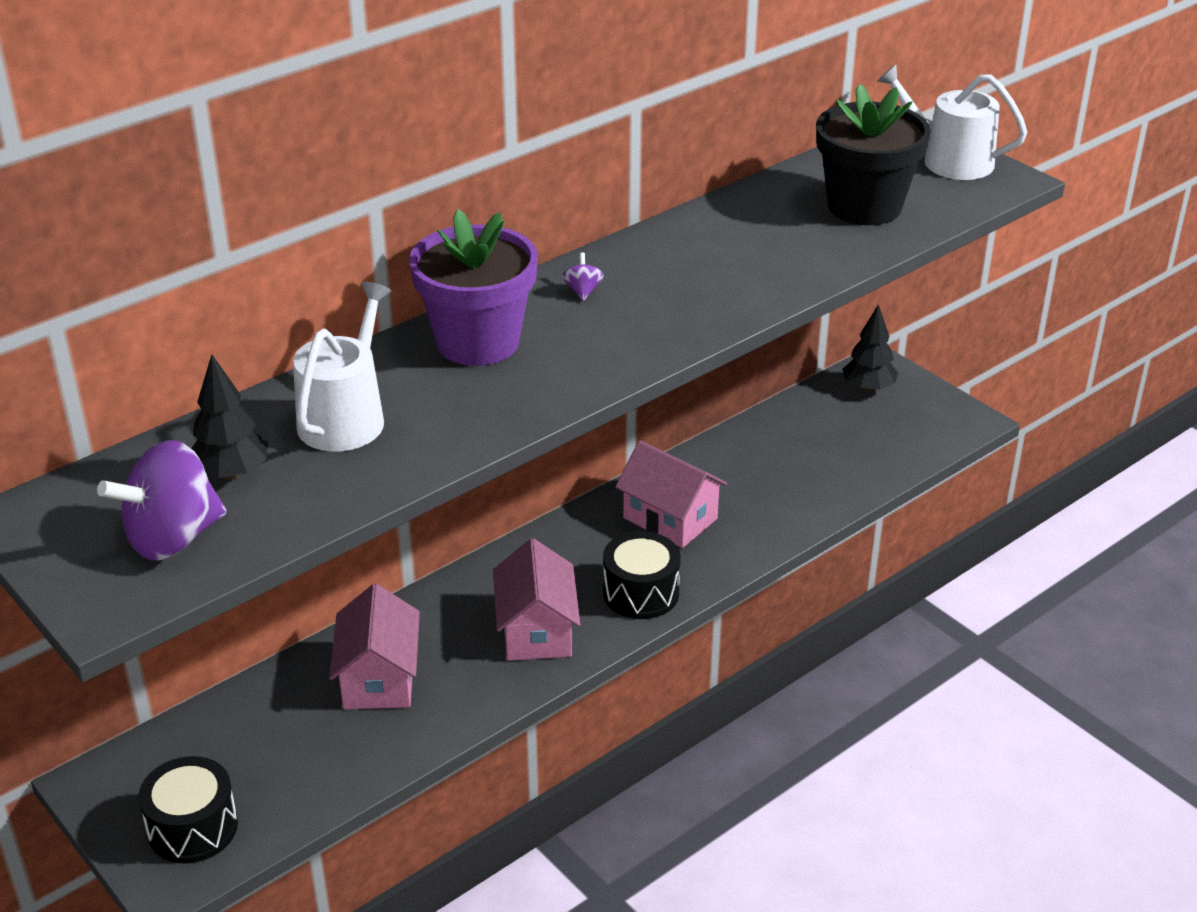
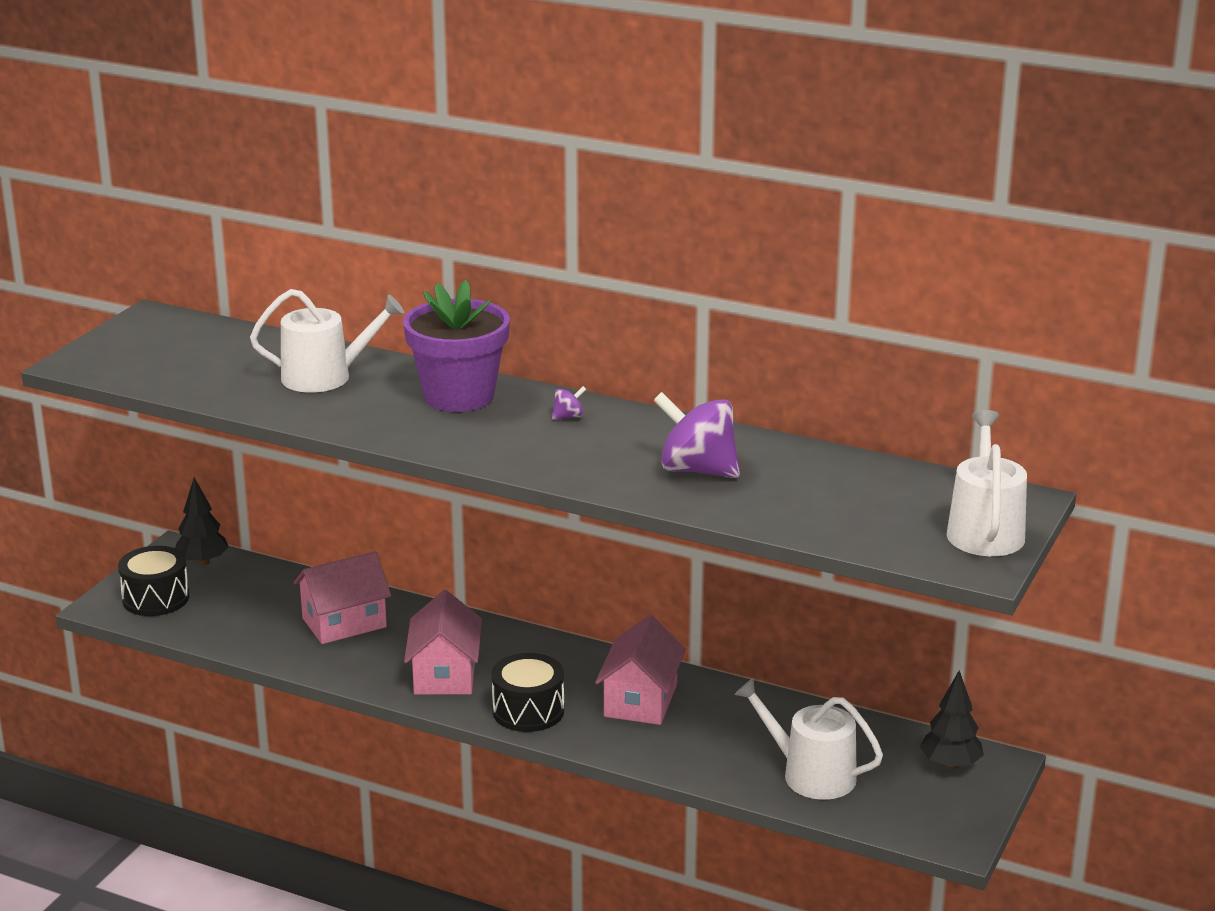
camera: 65 degrees right, 10 degrees down
(172, 538) = (155, 362): purple spinning top -> purple spinning top (697, 470)
(231, 473) = (234, 360): black tree -> black tree (202, 562)
(536, 631) = (445, 674): pink house -> pink house turned 60 degrees counterclockwise
(842, 461) = (810, 774): none -> white watering can
(864, 207) = (839, 505): black flower pot -> none

